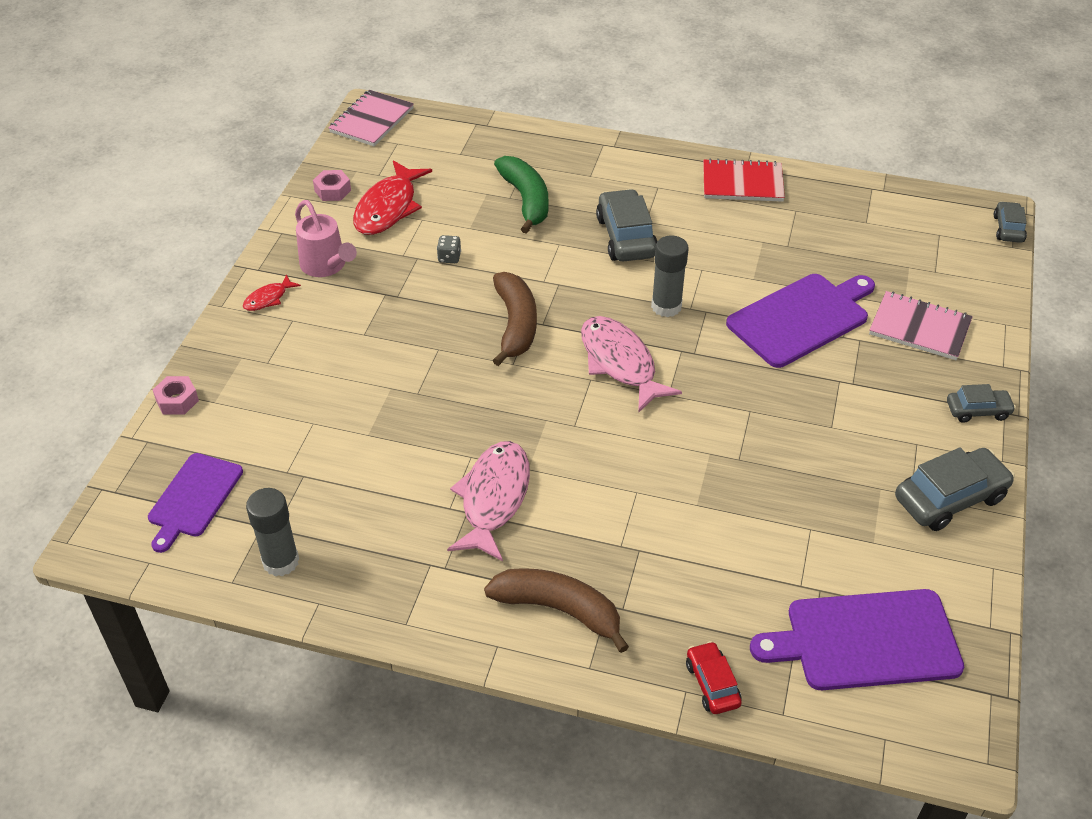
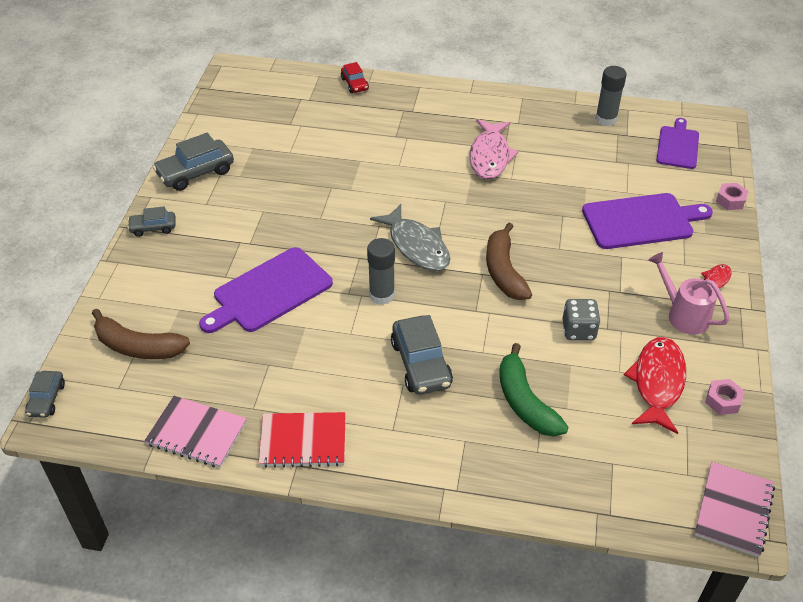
camera: 175 degrees right, 0 degrees up
(449, 257) = (578, 330): grey dice -> grey dice, size x1.66
(559, 610) = (439, 107): brown banana -> brown banana (138, 347)
(620, 363) = (416, 246): pink fish -> grey fish
(865, 640) = (269, 104): purple cutting board -> purple cutting board (641, 221)
(919, 328) = (173, 289): pink notebook -> pink notebook (197, 433)

